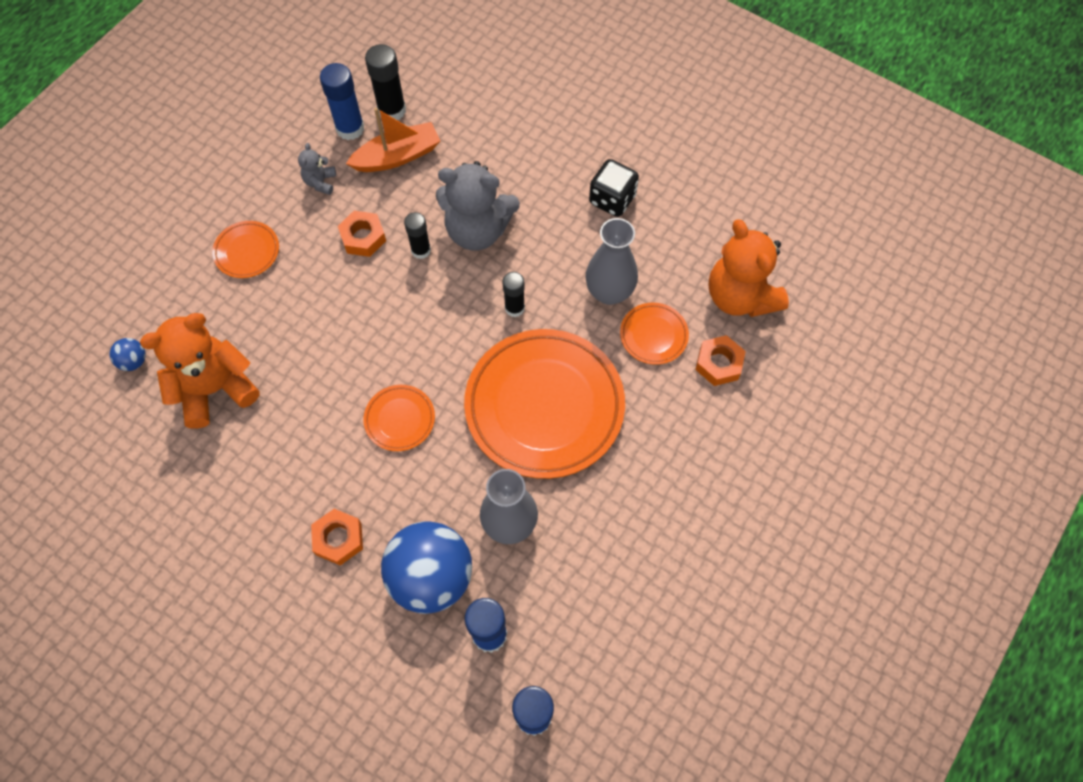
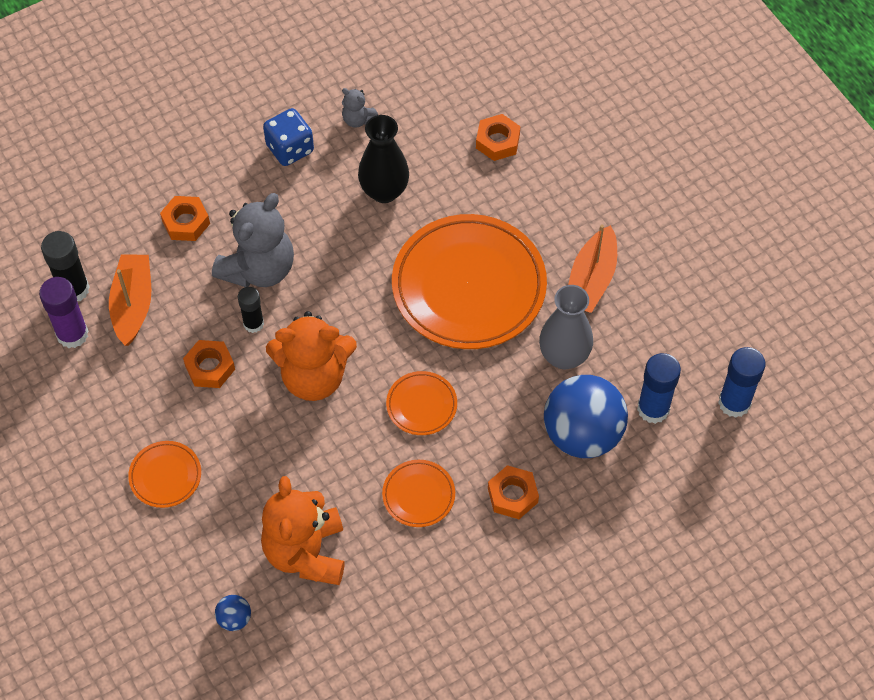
camera: 65 degrees left, 5 degrees down
(320, 182) = (122, 383): grey teddy bear -> grey teddy bear (357, 119)
(350, 128) = (72, 334): blue glue stick -> purple glue stick
(495, 157) = (186, 222): none -> orange nut
(514, 308) = (359, 271): black glue stick -> none
(608, 514) = (591, 279): none -> orange boat
(609, 292) = (384, 191): grey vase -> black vase
(612, 199) = (290, 148): black dice -> blue dice
(653, 335) = (445, 176): orange plate -> orange plate (418, 495)
(740, 296) = (443, 97): orange teddy bear -> orange teddy bear (314, 376)

